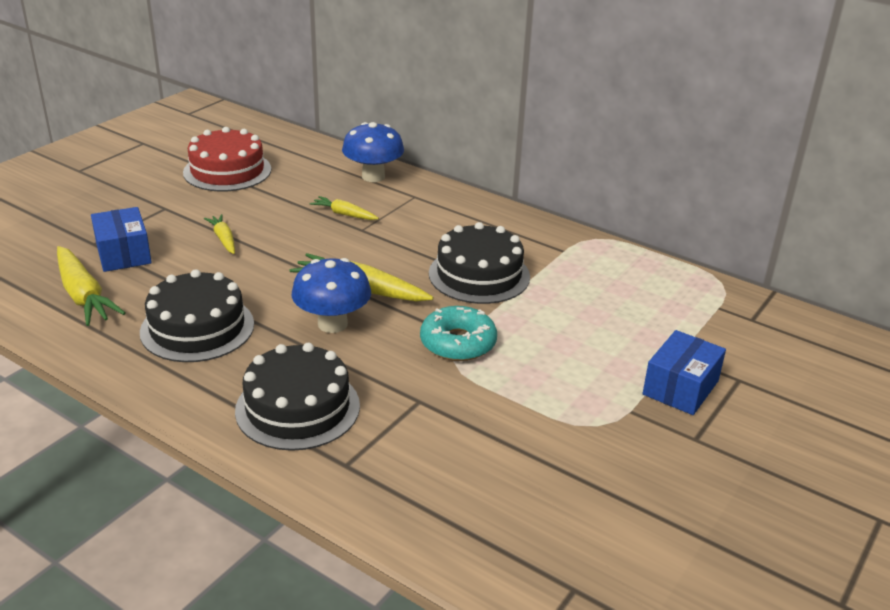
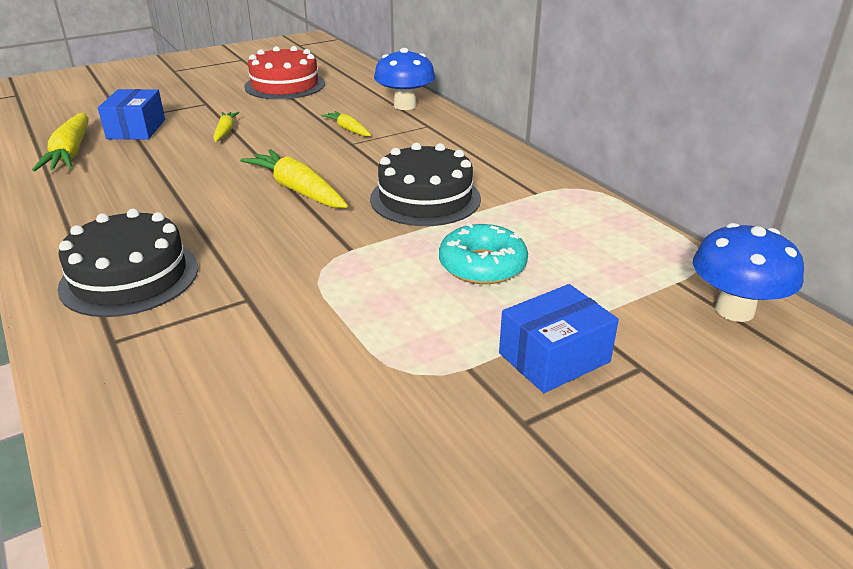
camera: 25 degrees right, 0 degrees up
(197, 328) = (125, 193): black cake -> none
(332, 324) = (241, 213): blue mushroom -> blue mushroom (734, 310)
(458, 343) = (342, 254): turquoise donut -> turquoise donut (482, 265)

